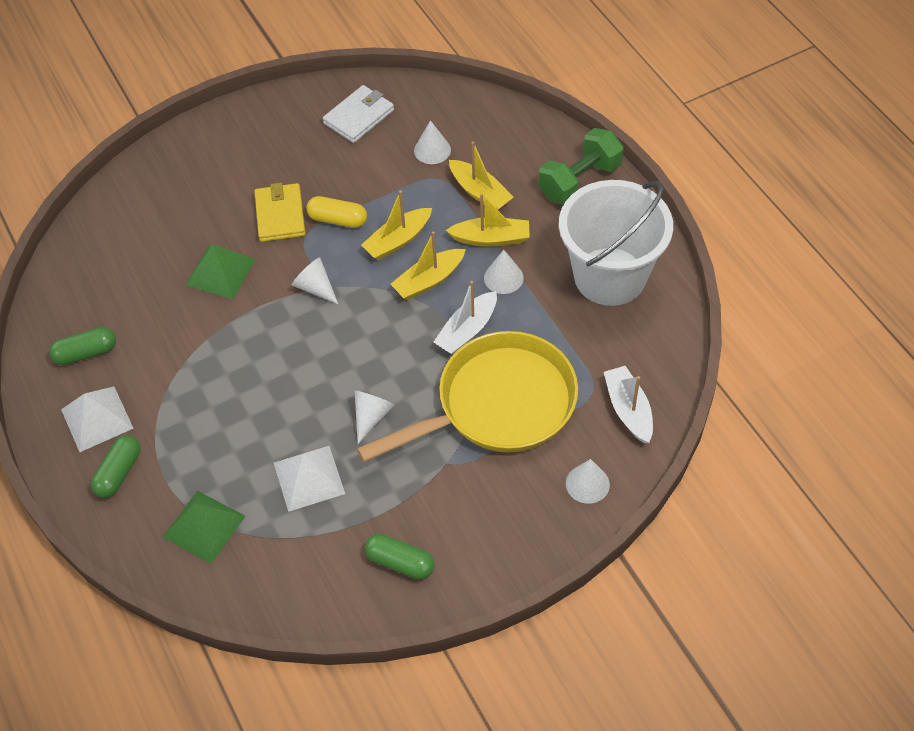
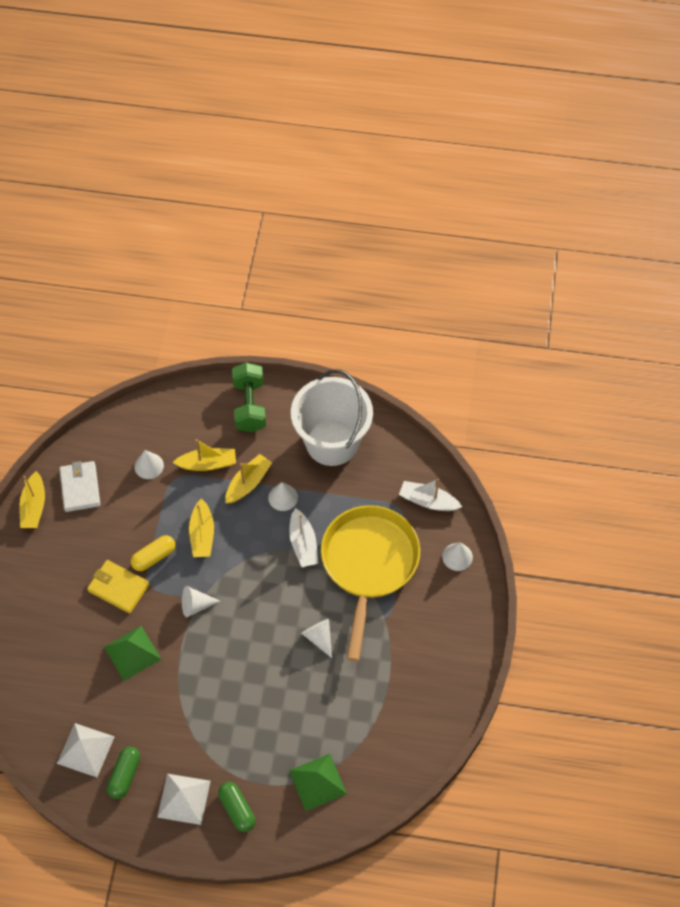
camera: 55 degrees left, 5 degrees up
(309, 478) = (332, 700): white pyramid -> white pyramid (85, 749)
(400, 562) = (429, 688): green capsule -> none
(429, 280) = (248, 538): yellow boat -> yellow boat (34, 506)

